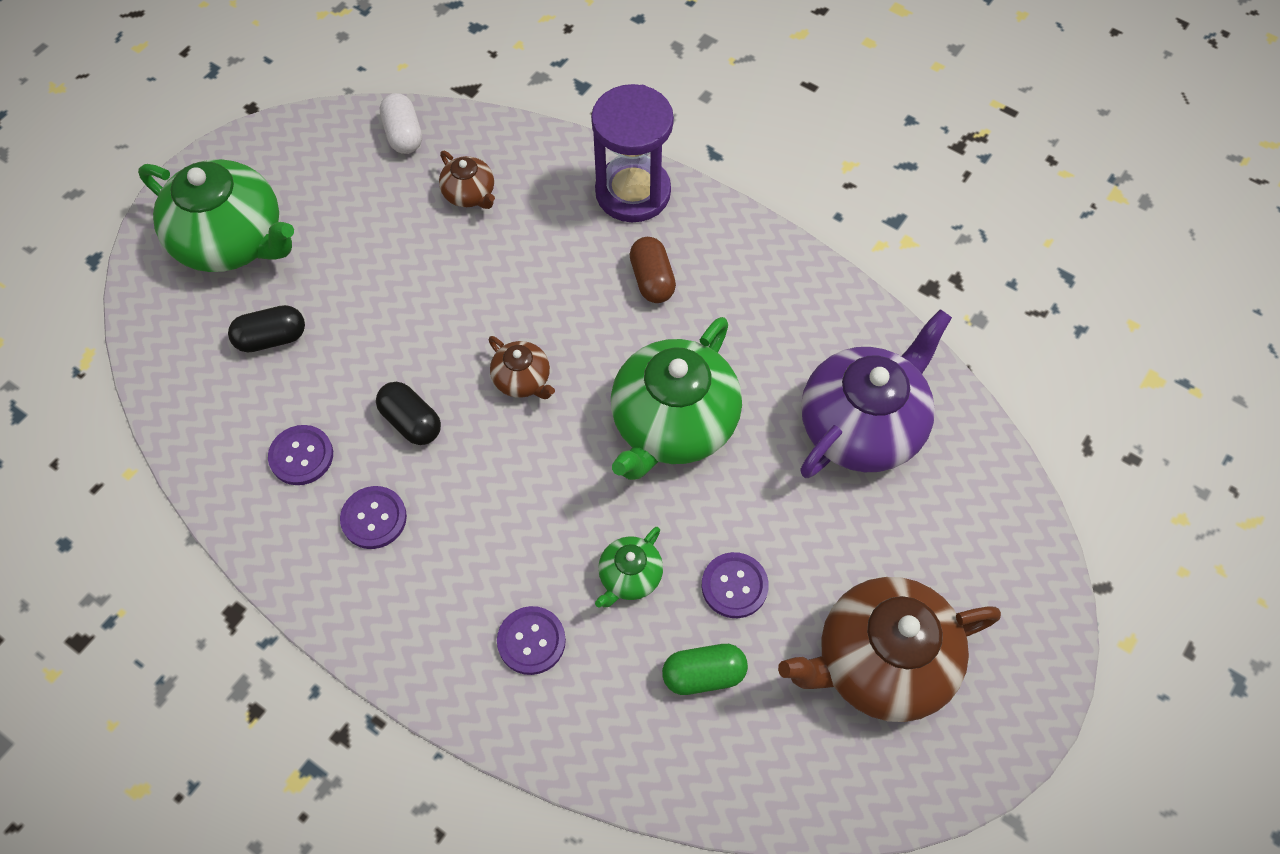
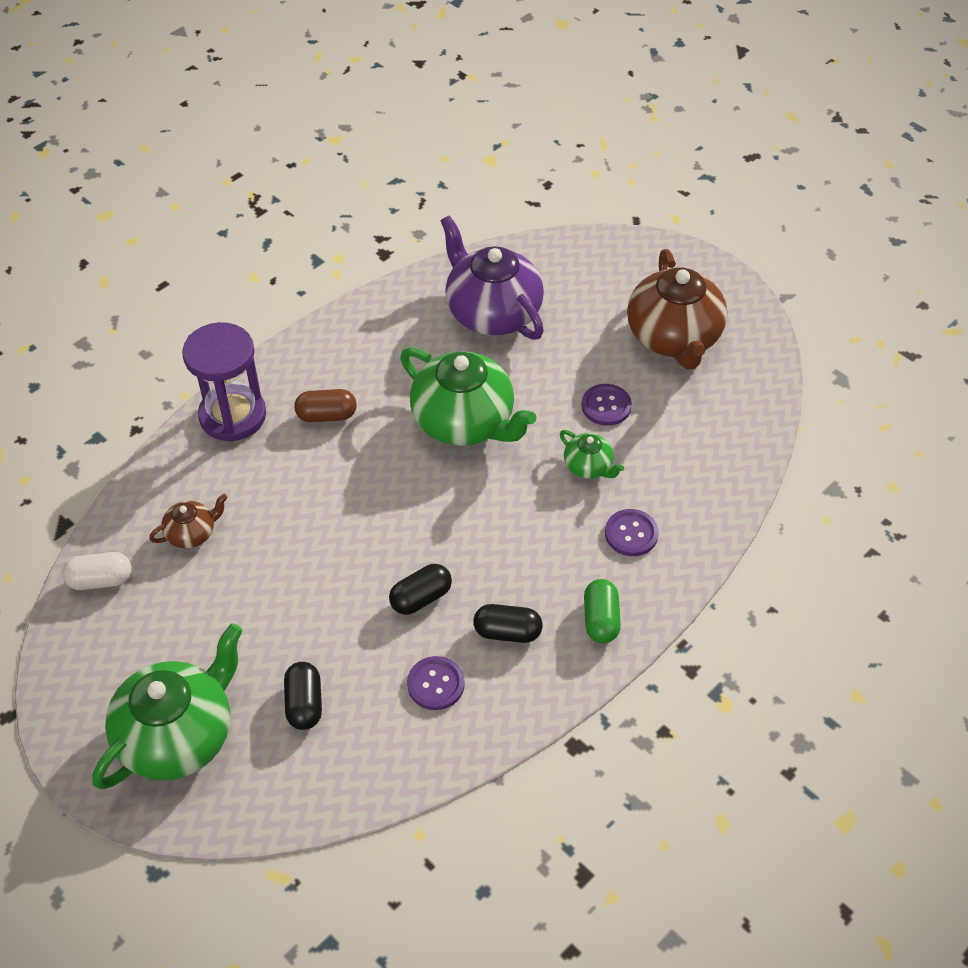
camera: 80 degrees left, 10 degrees down
(374, 518) = (507, 632): purple button -> black capsule
(523, 380) = (399, 514): brown teapot -> none
(703, 674) = (670, 434): green capsule -> green capsule (601, 620)

